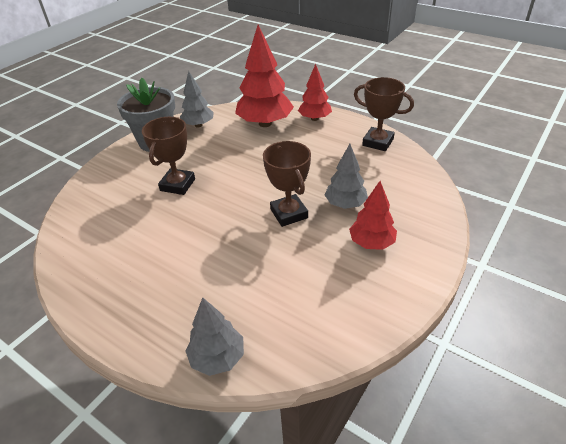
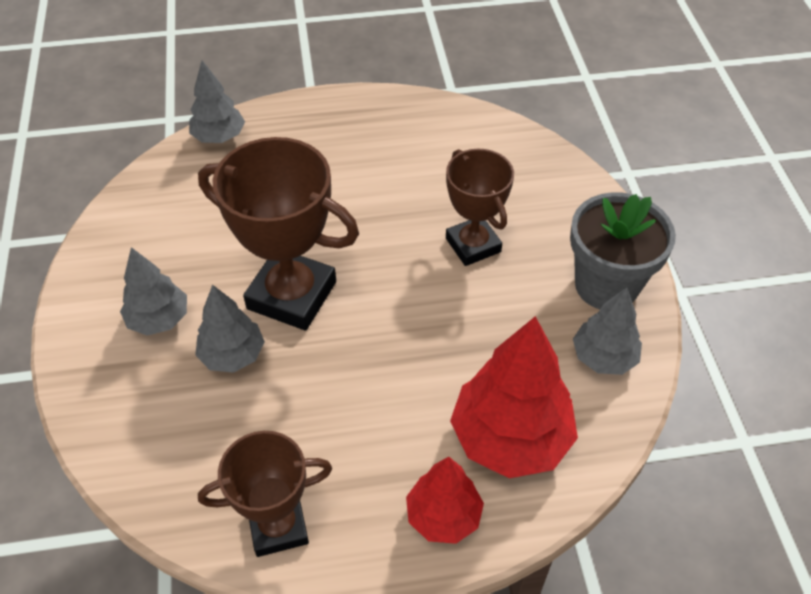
camera: 135 degrees right, 10 degrees up
(289, 213) = (291, 295): brown trophy -> brown trophy, size x1.55
(371, 243) = (159, 319): red tree -> grey tree

